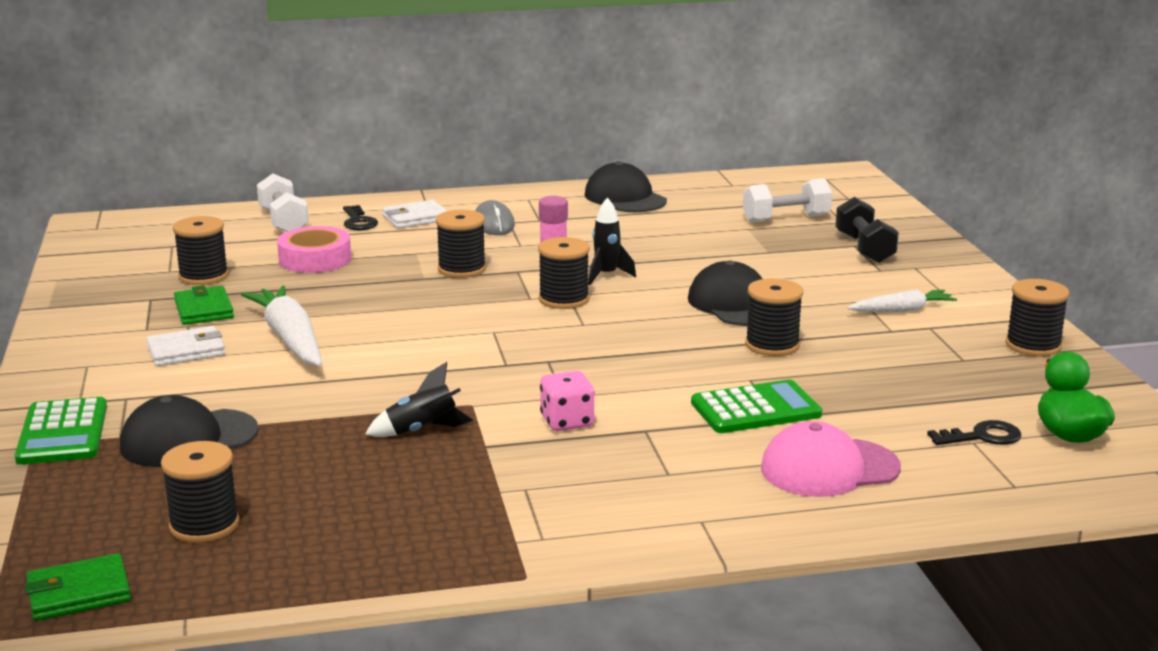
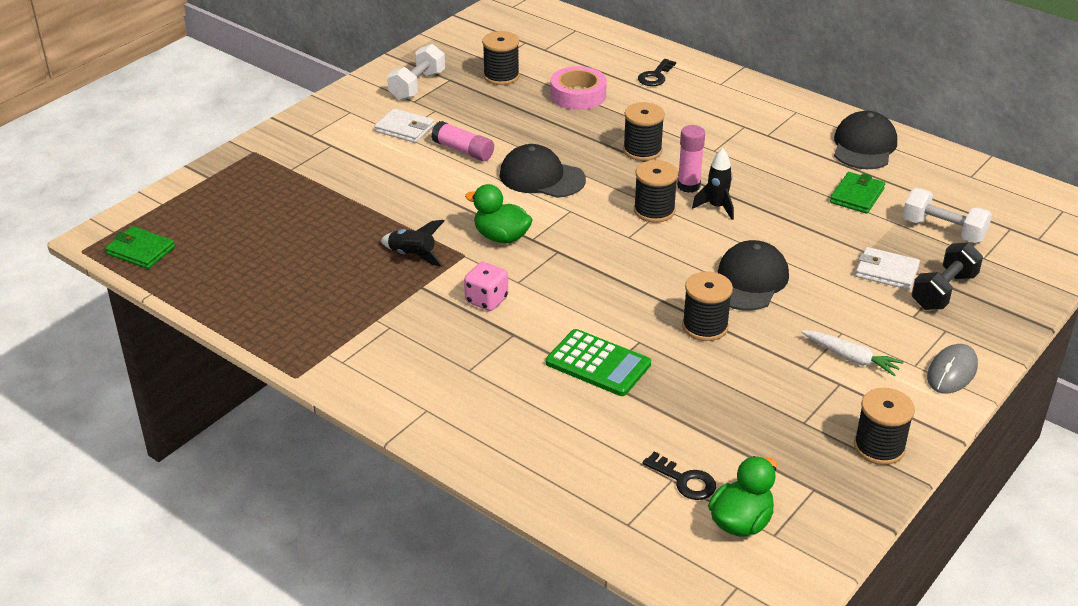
camera: 50 degrees right, 15 degrees up
(63, 433) = (274, 151): green calculator -> none
(188, 439) = (312, 190): black cap -> black cap (541, 177)
(204, 310) = (460, 103): green wallet -> green wallet (857, 196)
(204, 525) = (235, 247): black spool -> none
(283, 222) = (614, 53): white dumbbell -> white dumbbell (417, 86)
(290, 339) = (463, 150): white carrot -> pink glue stick
(415, 218) = (693, 91): white wallet -> white wallet (886, 272)
(475, 376) = (501, 237): none -> green duck
(494, 223) = (732, 122): grey mouse -> grey mouse (952, 372)
(829, 468) = (553, 431): pink cap -> none

